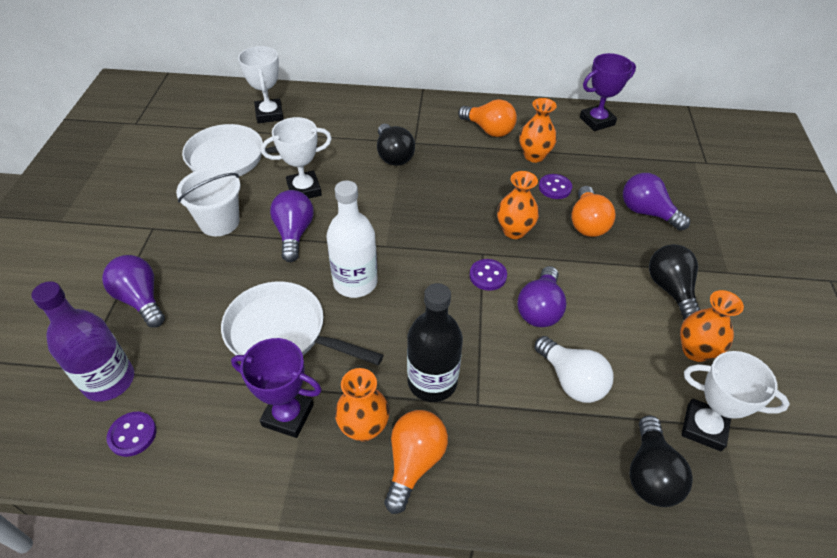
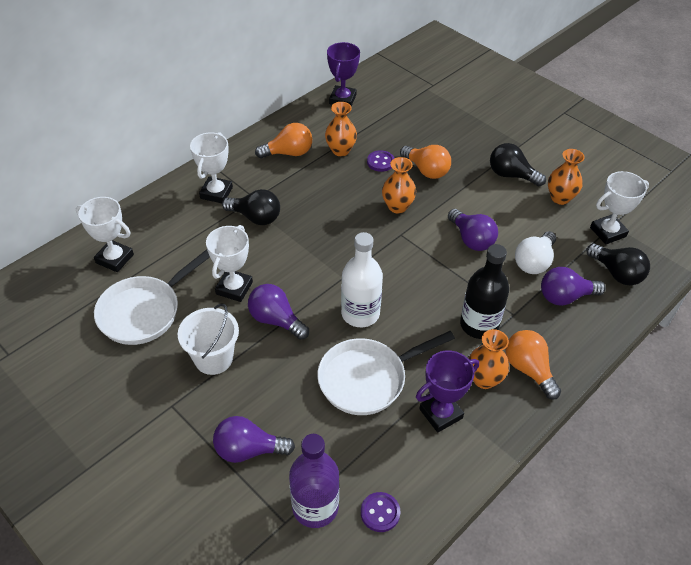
camera: 50 degrees left, 0 degrees up
(394, 120) = (216, 193): none -> white trophy
(488, 276) = (422, 244): purple button -> none
(571, 380) = (534, 262): white light bulb -> white light bulb turned 120 degrees clockwise
(647, 212) = (445, 139): purple light bulb -> purple light bulb (565, 297)

